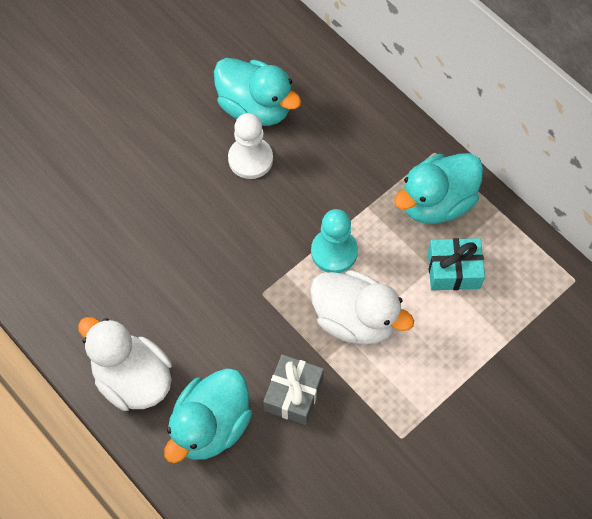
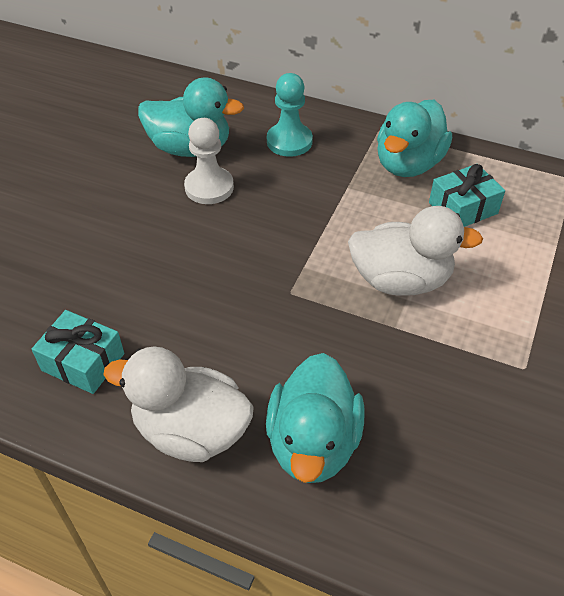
camera: 25 degrees left, 15 degrees down
(82, 289) = (83, 362): none -> turquoise gift
(294, 394) = (385, 372): grey gift -> none
(334, 252) = (340, 232): turquoise pawn -> turquoise pawn (289, 141)

